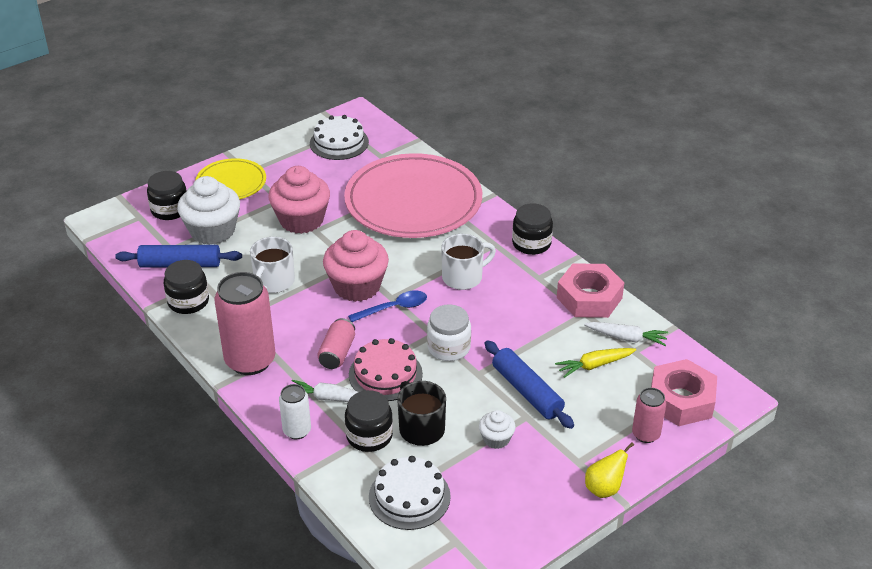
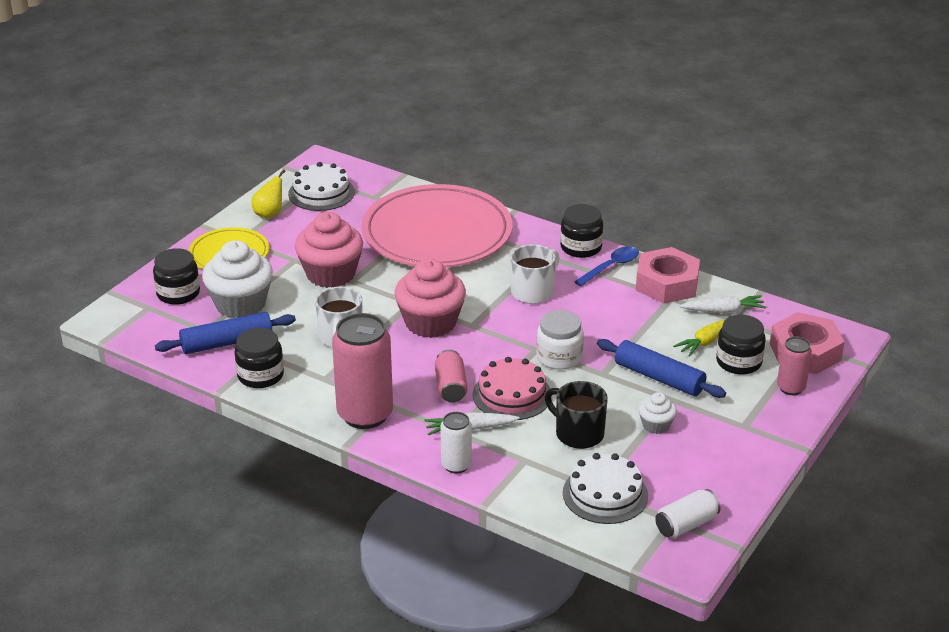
camera: 20 degrees left, 5 degrees down
(369, 436) = (531, 452): black jar -> black jar (738, 362)
(393, 308) = (481, 334): blue spoon -> blue spoon (611, 267)
(465, 550) = (686, 525): none -> white can
(604, 488) = (781, 442): yellow pear -> yellow pear (269, 214)

